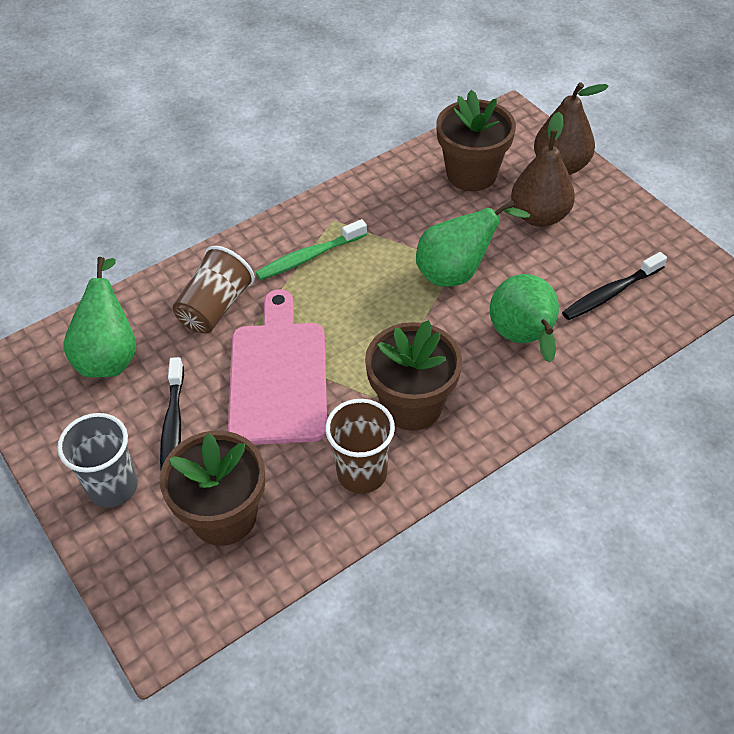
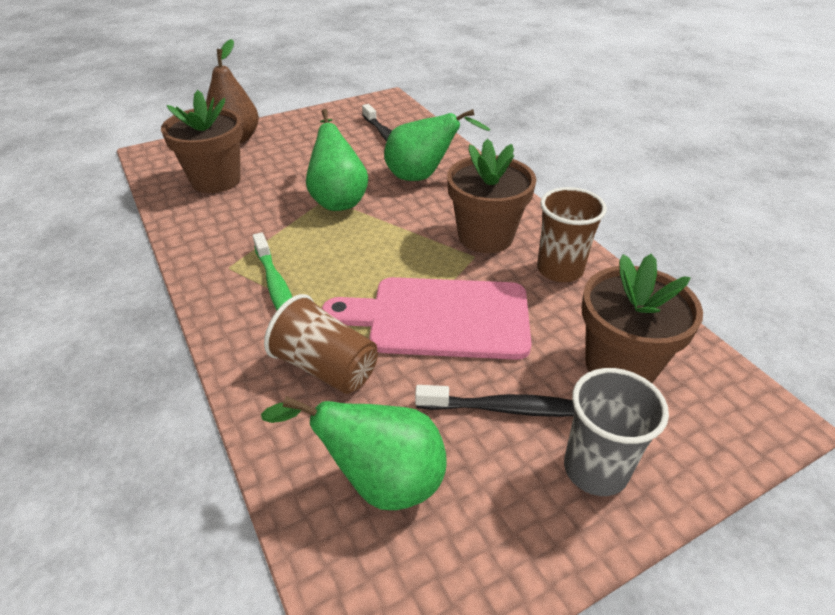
camera: 85 degrees left, 10 degrees down
(539, 216) = (289, 154): brown pear -> none

